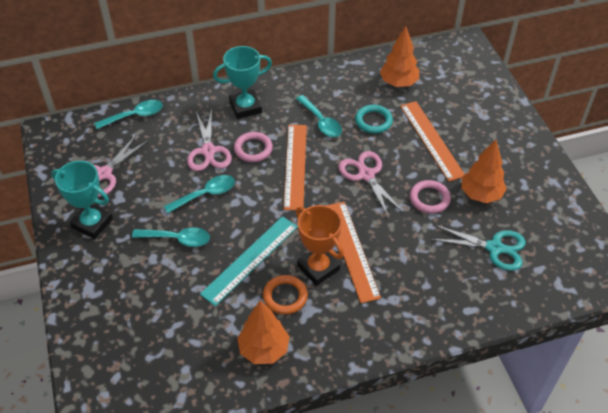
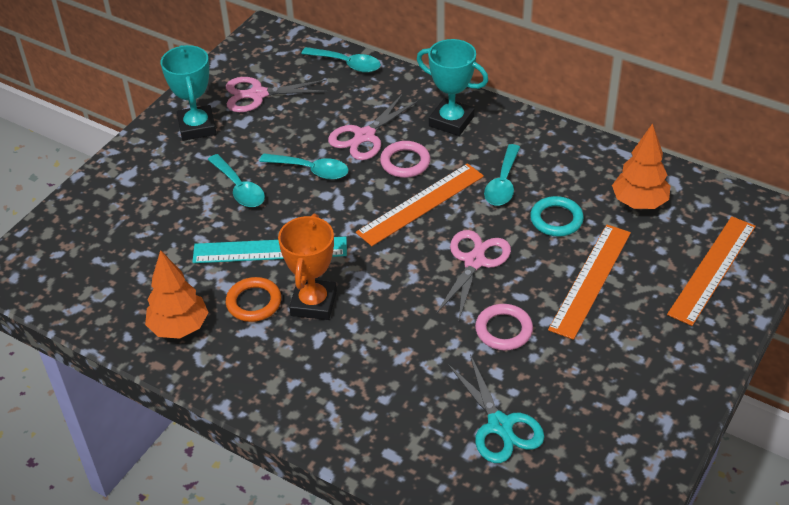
camera: 50 degrees right, 5 degrees down
(352, 250) = (363, 313): orange ruler -> orange ruler (712, 269)
(480, 194) = (563, 368): orange tree -> none

